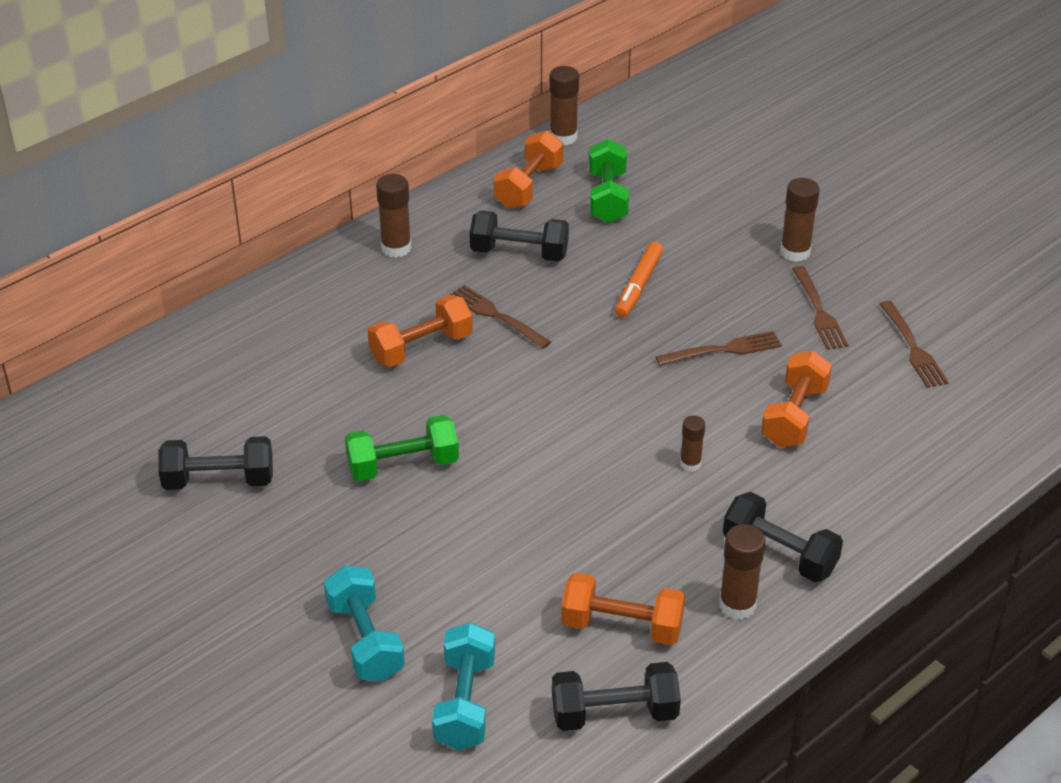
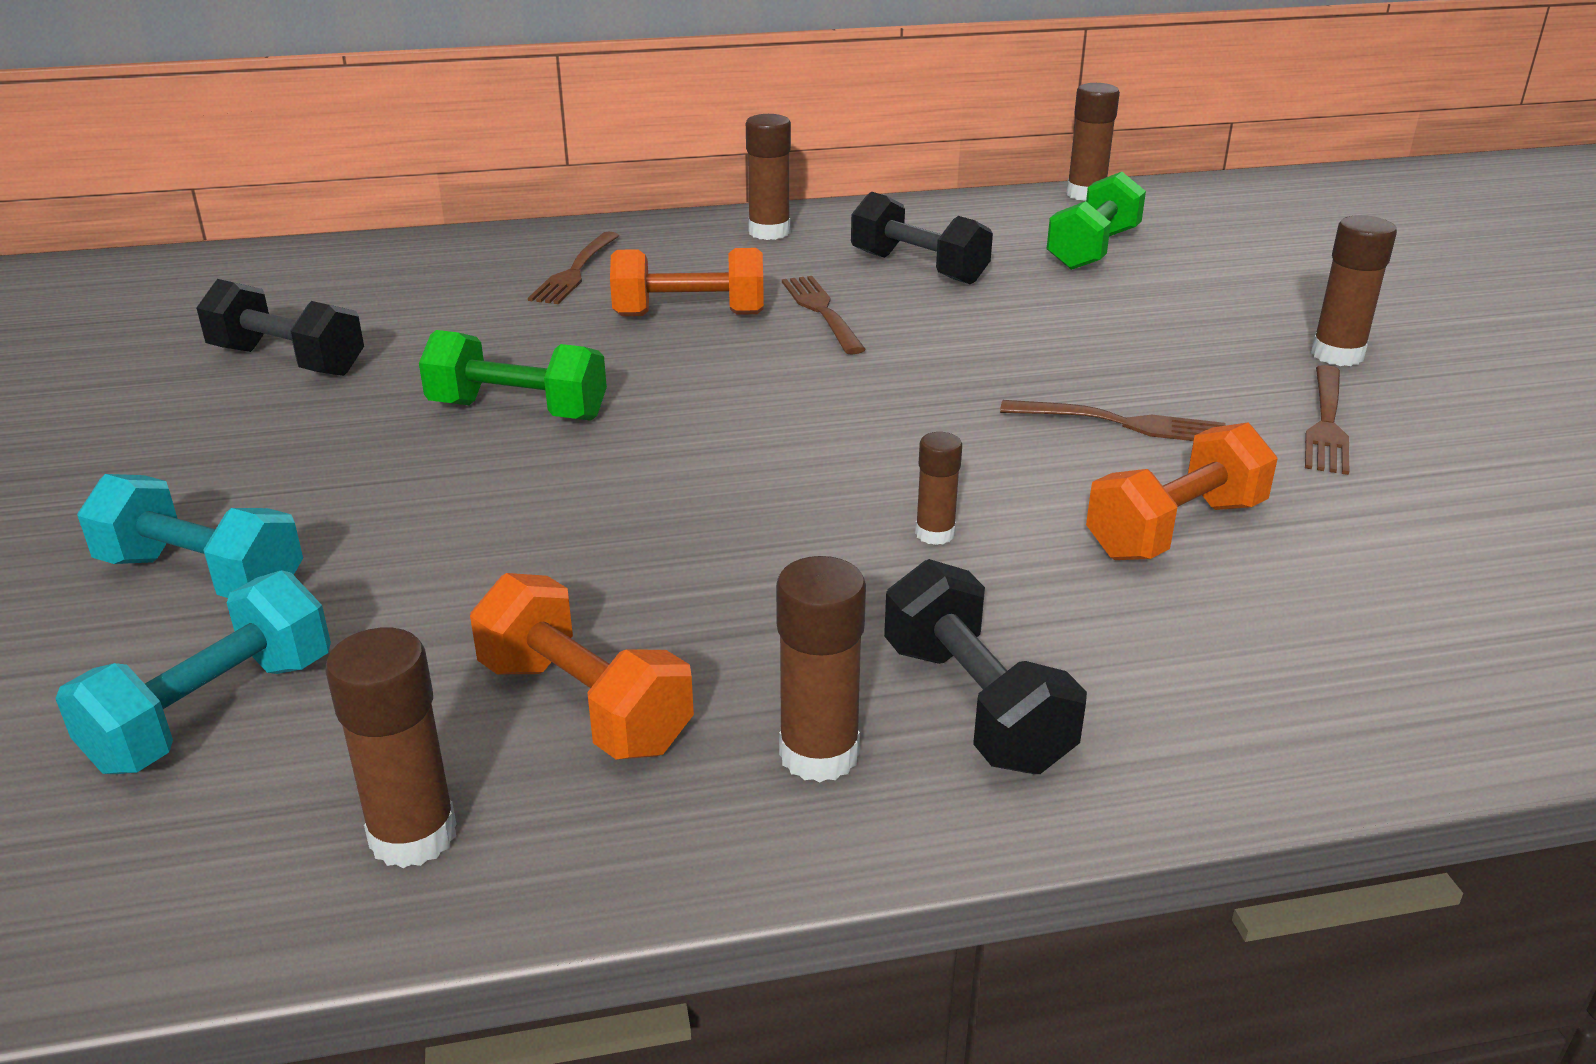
camera: 30 degrees right, 10 degrees down
(365, 640) = (202, 576): turquoise dumbbell -> turquoise dumbbell turned 75 degrees counterclockwise
(528, 186) = (995, 221): orange dumbbell -> none
(614, 713) = (413, 836): black dumbbell -> brown glue stick
(639, 286) = (1053, 331): orange marker -> none
(913, 348) = (1476, 508): brown fork -> brown fork (575, 271)

